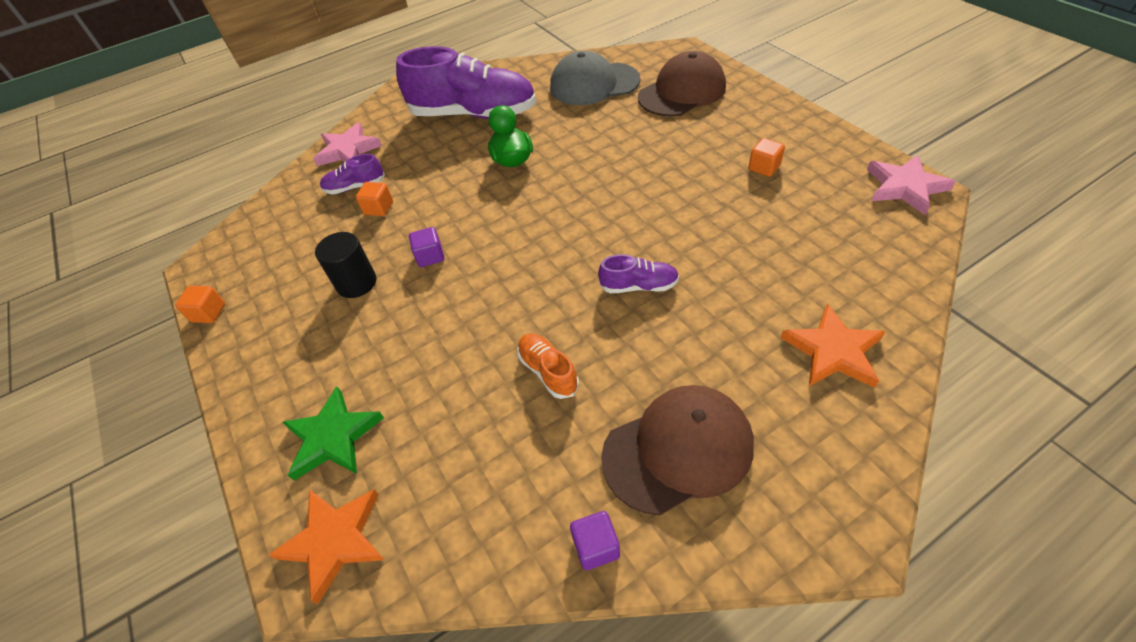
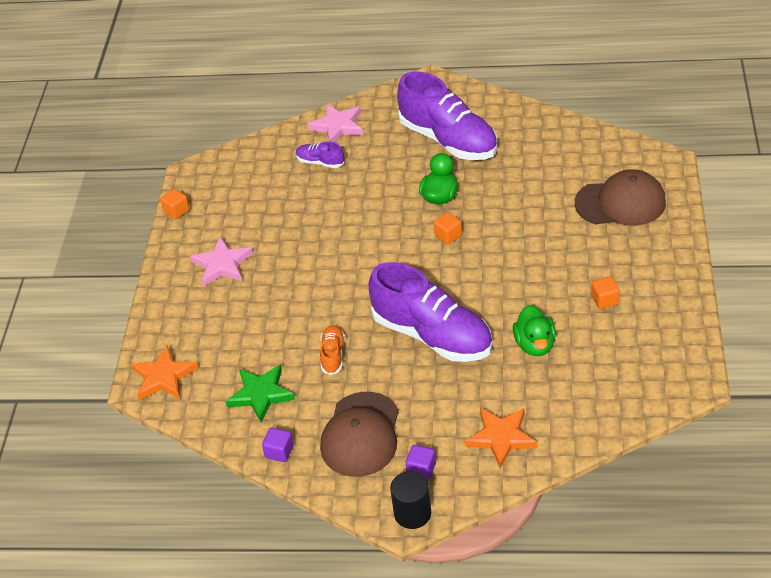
camera: 35 degrees right, 5 degrees down
(333, 437) = (196, 325): green star -> green star (261, 394)
(356, 283) = (271, 237): black cylinder -> black cylinder (412, 513)
(379, 208) = (323, 188): orange cube -> orange cube (448, 235)
(430, 256) = (327, 243): purple cube -> purple cube (421, 469)
(594, 84) = (562, 159): grey cap -> none
(639, 286) = (432, 335): purple shoe -> purple shoe, size x2.30
(678, 450) = (361, 434): brown cap -> brown cap turned 90 degrees clockwise
(751, 238) = (535, 344): none -> green duck
(905, 187) = (683, 369): pink star -> pink star (222, 264)

